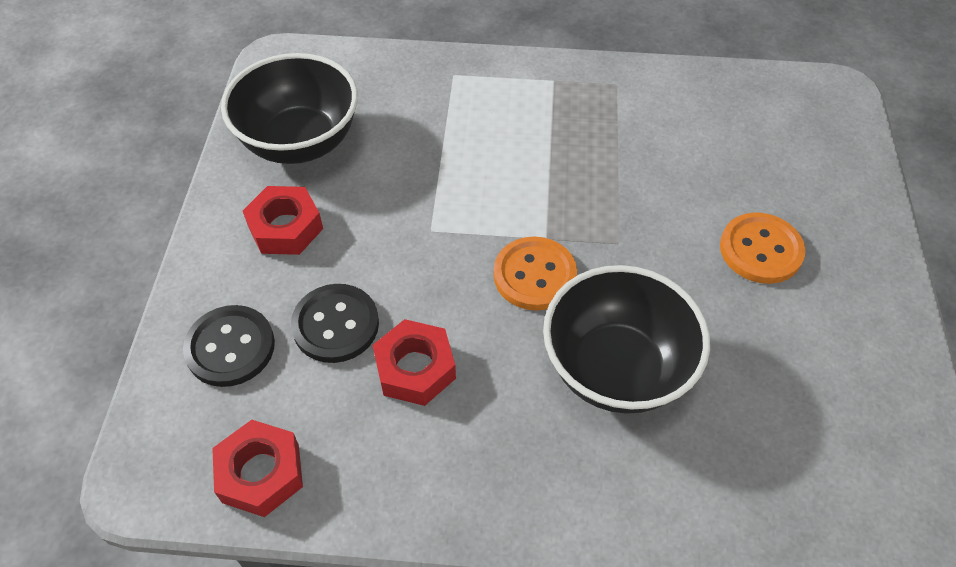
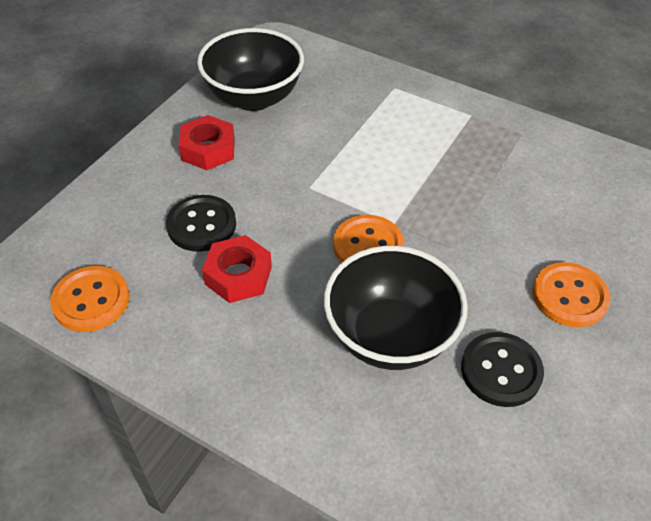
camera: 25 degrees right, 5 degrees down
(230, 347) = (123, 212): black button -> black button (501, 371)
(261, 473) = (91, 300): red nut -> orange button

